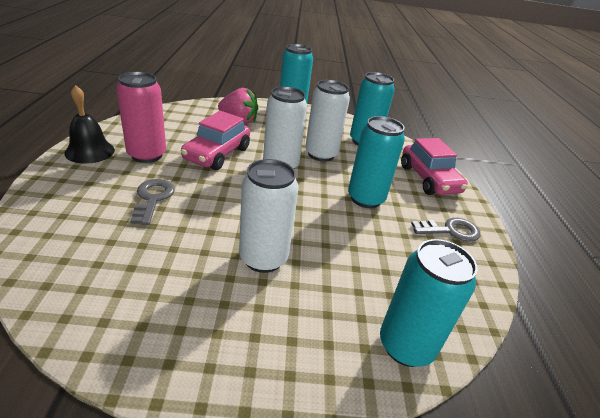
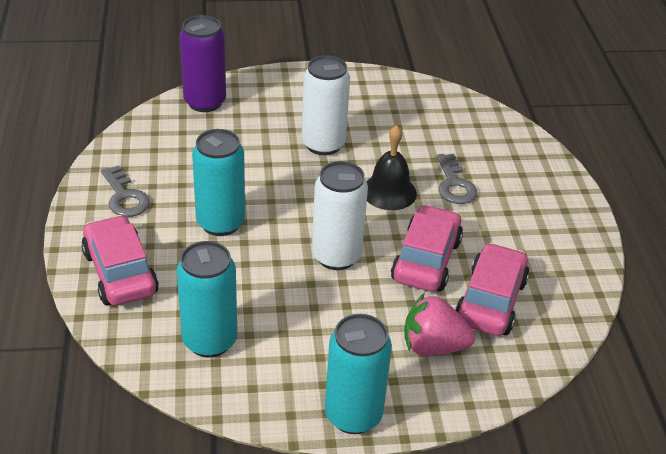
camera: 175 degrees right, 5 degrees up
(90, 151) = (572, 233): black bell -> black bell (389, 192)
(147, 155) = (507, 241): pink can -> none
(189, 130) = (490, 301): none -> pink car
(321, 154) = (282, 291): white can -> none
(406, 346) = (205, 102): turquoise can -> purple can
(450, 231) = (125, 197): grey key -> grey key turned 105 degrees counterclockwise

